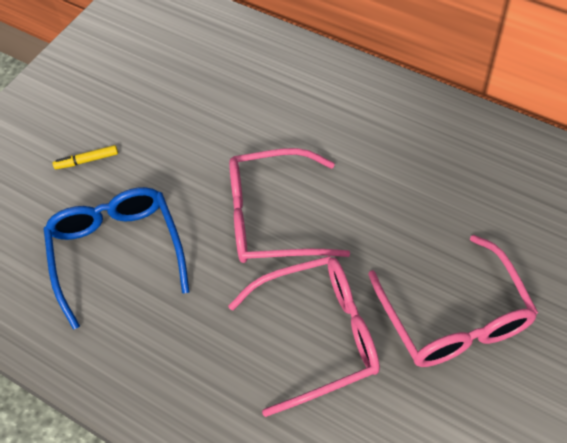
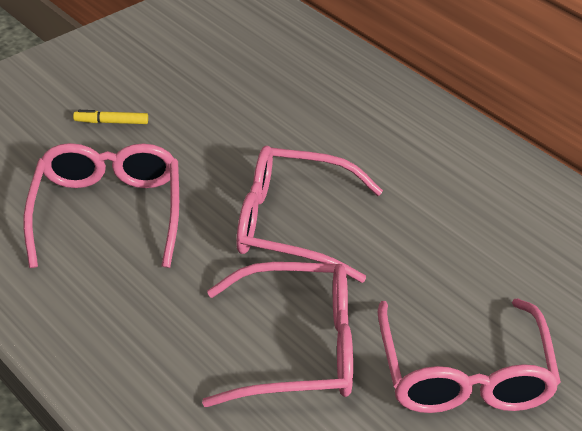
camera: 10 degrees right, 15 degrees down
(117, 251) = (108, 210): blue glasses -> pink glasses

